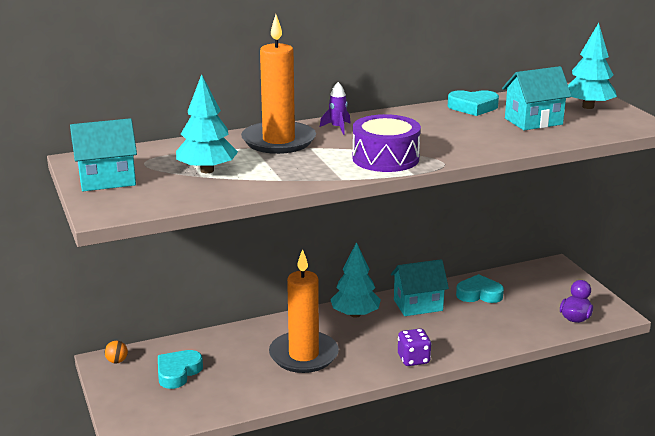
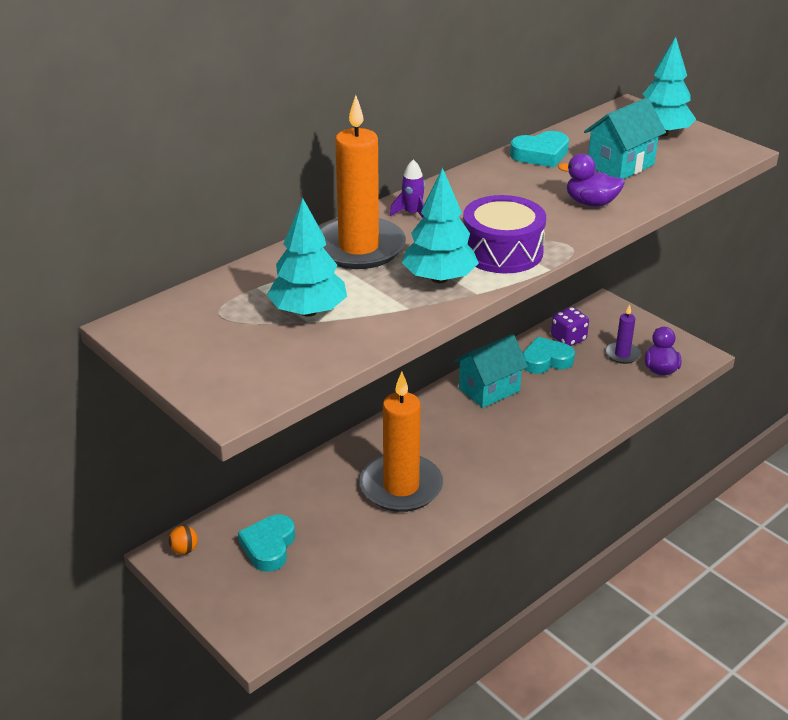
camera: 20 degrees left, 10 degrees up
(107, 180) = (195, 352): turquoise house -> none
(355, 314) = (427, 418): turquoise tree -> turquoise tree (439, 278)
(413, 359) = (523, 462): purple dice -> purple dice (568, 339)
(486, 140) = (591, 203): none -> purple duck
(548, 302) = (622, 354): none -> purple candle

